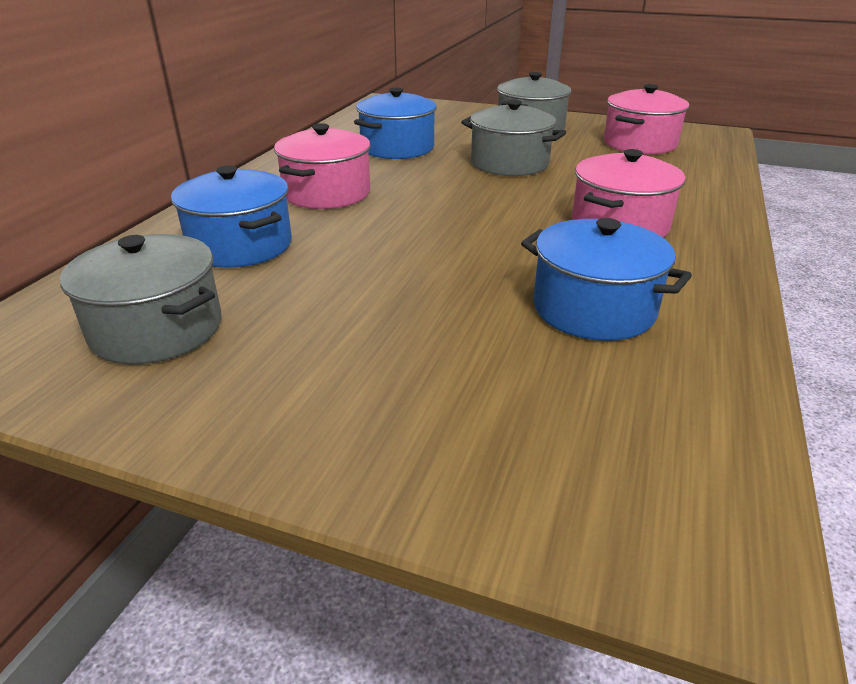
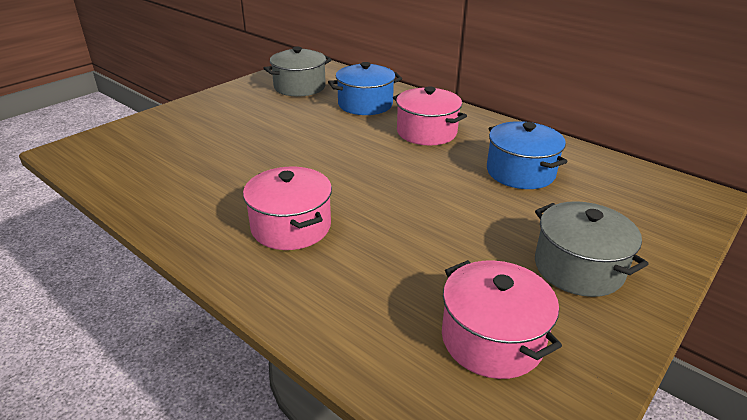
camera: 110 degrees right, 0 degrees up
(509, 164) = (455, 217): grey pot -> none
(593, 309) = (208, 177): blue pot -> none

